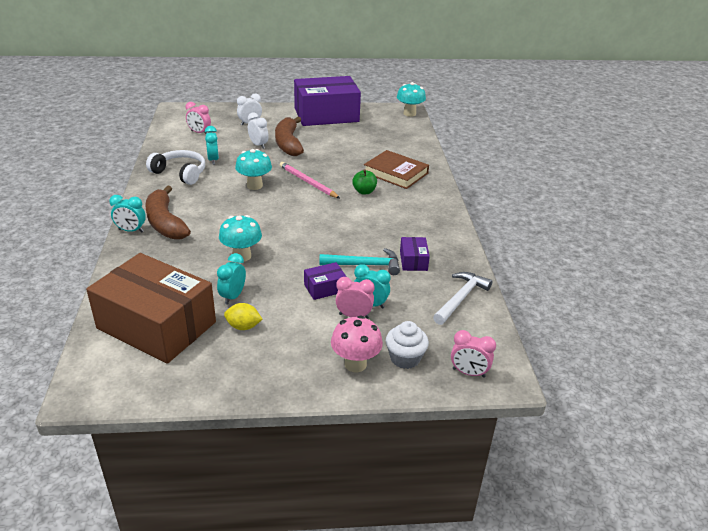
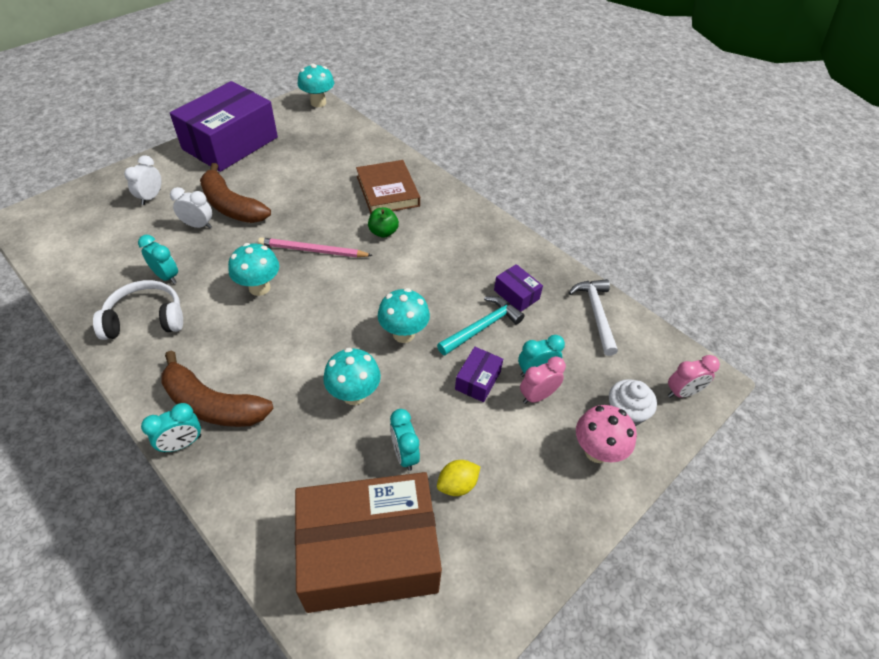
camera: 40 degrees left, 15 degrees up
(199, 133) = (99, 243): pink clock -> none
(309, 244) = (403, 334): none -> turquoise mushroom
(395, 173) = (387, 191): brown book -> brown book turned 75 degrees clockwise

